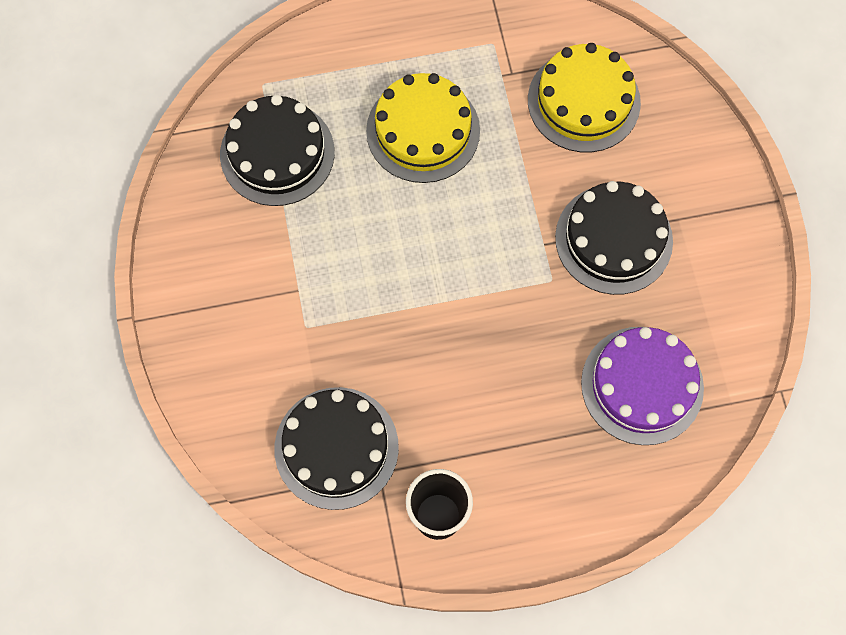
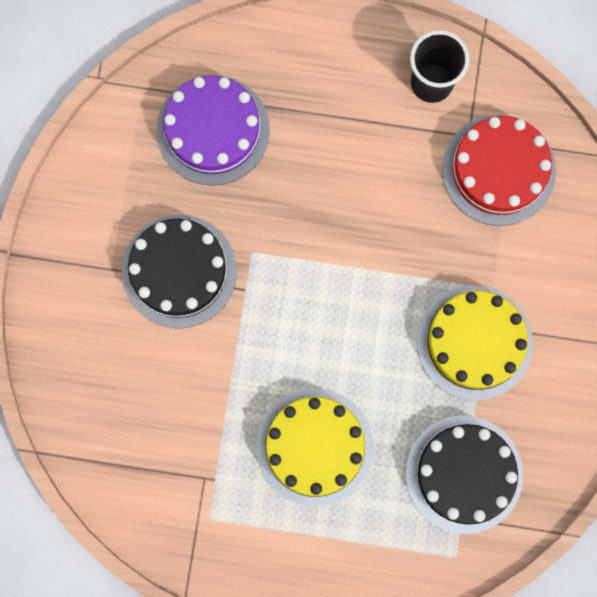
camera: 160 degrees left, 10 degrees up
(336, 447) = (498, 170): black cake -> red cake
(583, 101) = (146, 421): yellow cake -> yellow cake (474, 342)

